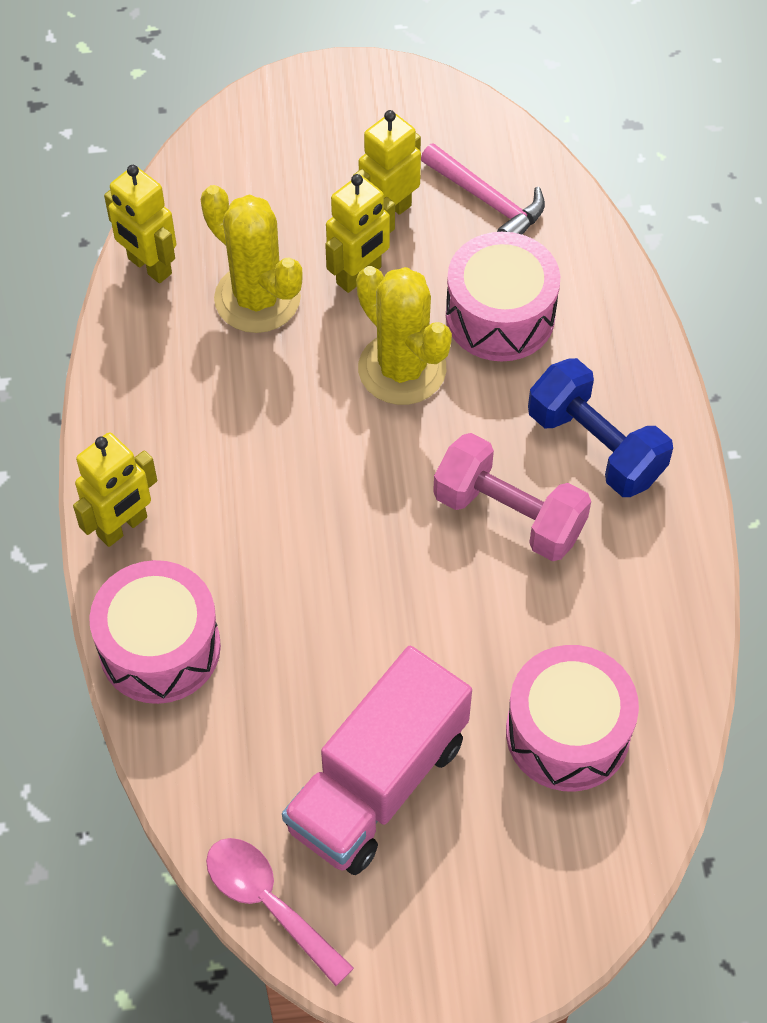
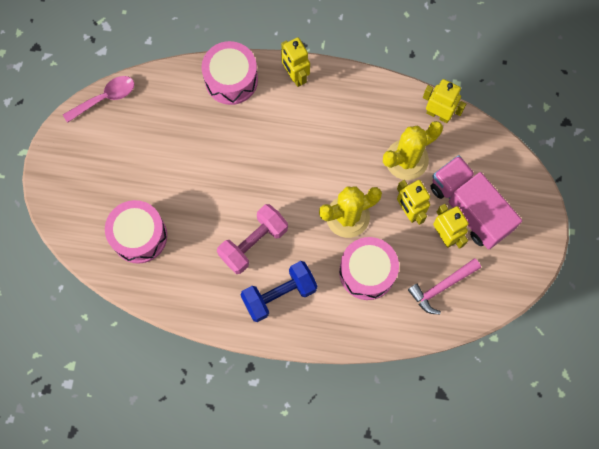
camera: 105 degrees right, 15 degrees up
(149, 266) = (438, 114): yellow robot -> yellow robot turned 60 degrees clockwise
(377, 783) = (142, 152): pink truck -> pink truck (470, 208)

